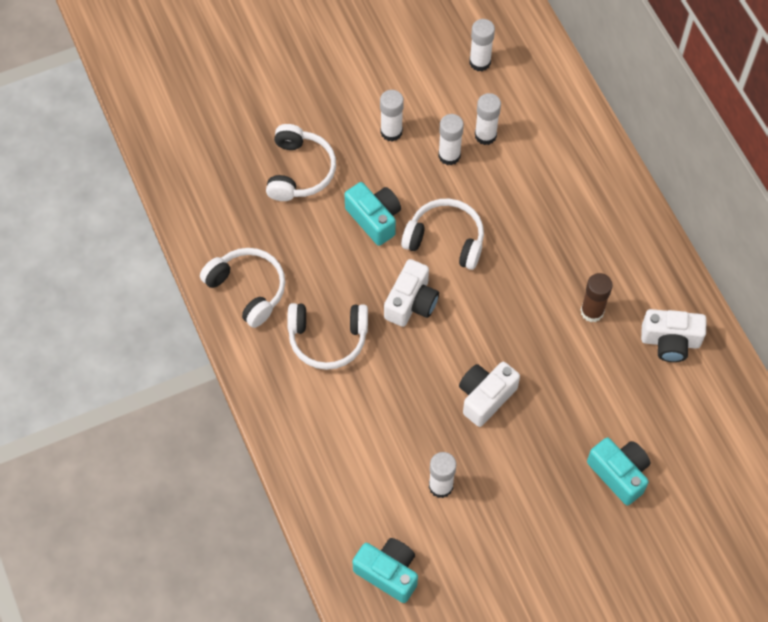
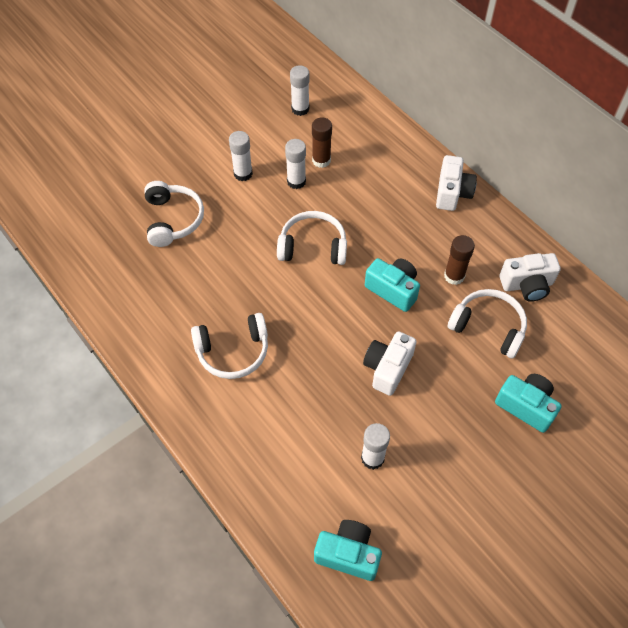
camera: 15 degrees left, 5 degrees down
(248, 289) = (150, 326): white headphones -> white headphones (488, 327)
(374, 219) = (247, 243): turquoise camera -> turquoise camera (393, 290)
(411, 302) = (298, 304): white camera -> white camera (452, 193)
(485, 135) = (321, 160): white glue stick -> brown glue stick

